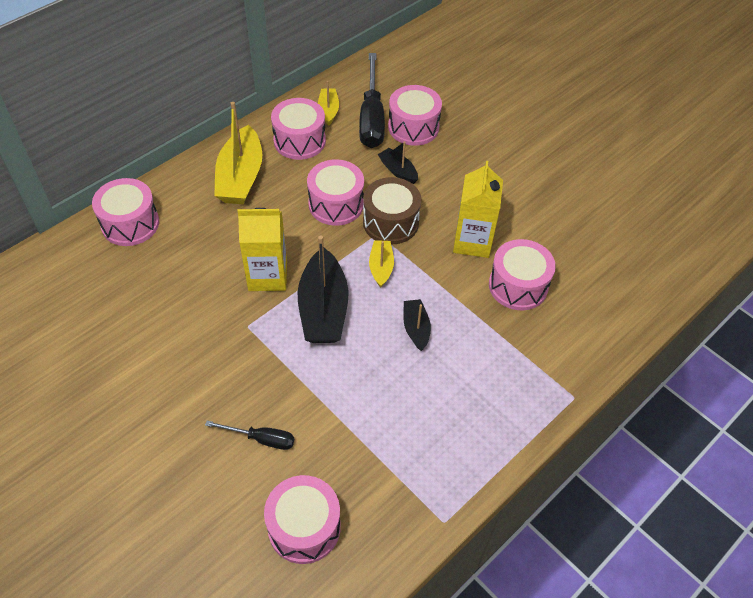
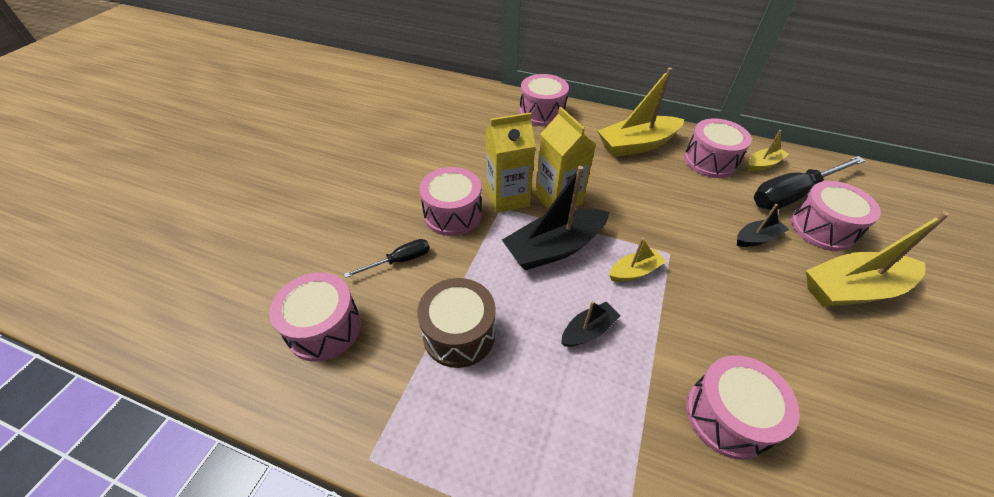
camera: 65 degrees right, 5 degrees down
(261, 439) = (399, 261): black screwdriver -> black screwdriver turned 105 degrees counterclockwise
(336, 204) = (671, 210): pink drum -> pink drum (452, 214)
(390, 222) = (692, 257): brown drum -> brown drum (459, 334)
(398, 171) = (757, 238): black boat -> black boat turned 45 degrees clockwise
(470, 153) = (852, 289): none -> yellow boat
(472, 242) = (741, 340): yellow carton -> yellow carton (507, 198)

